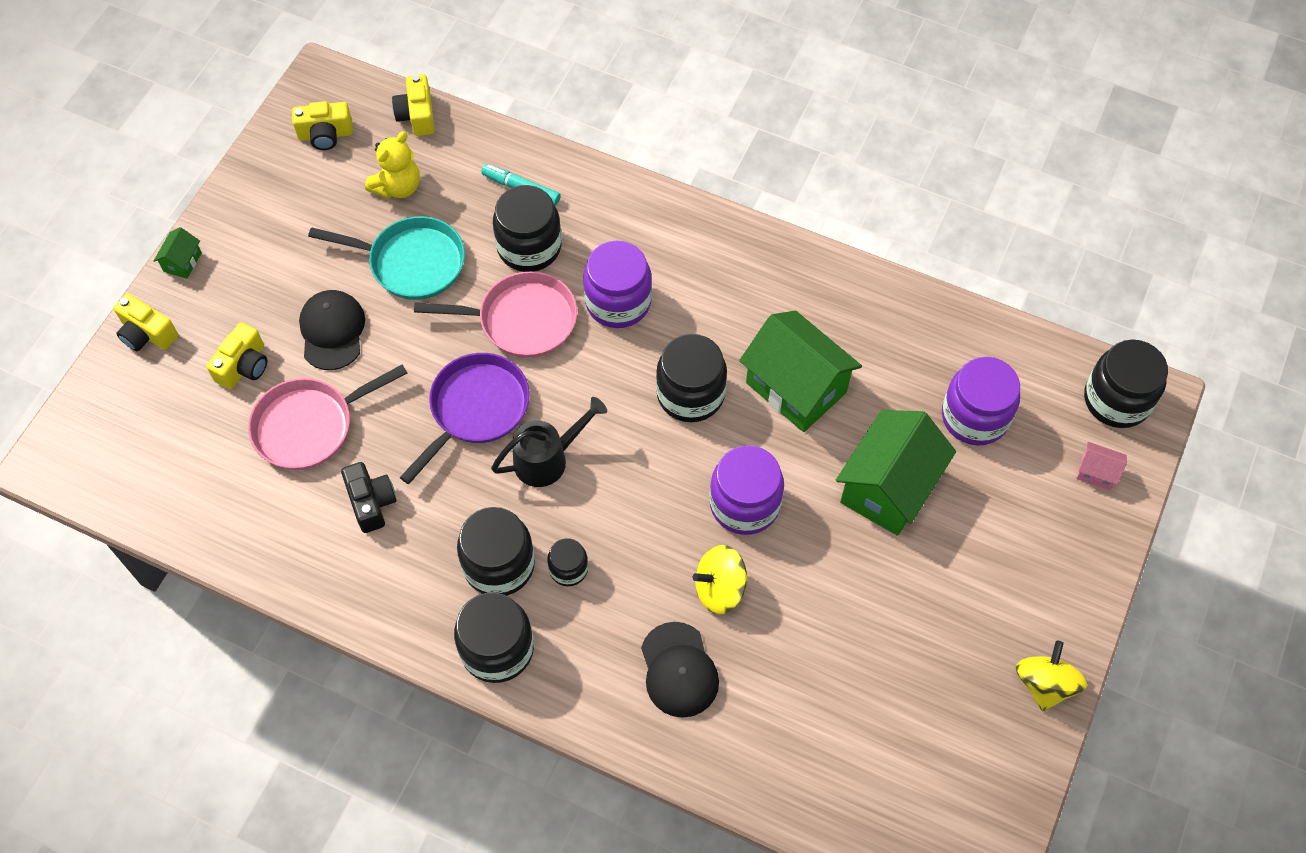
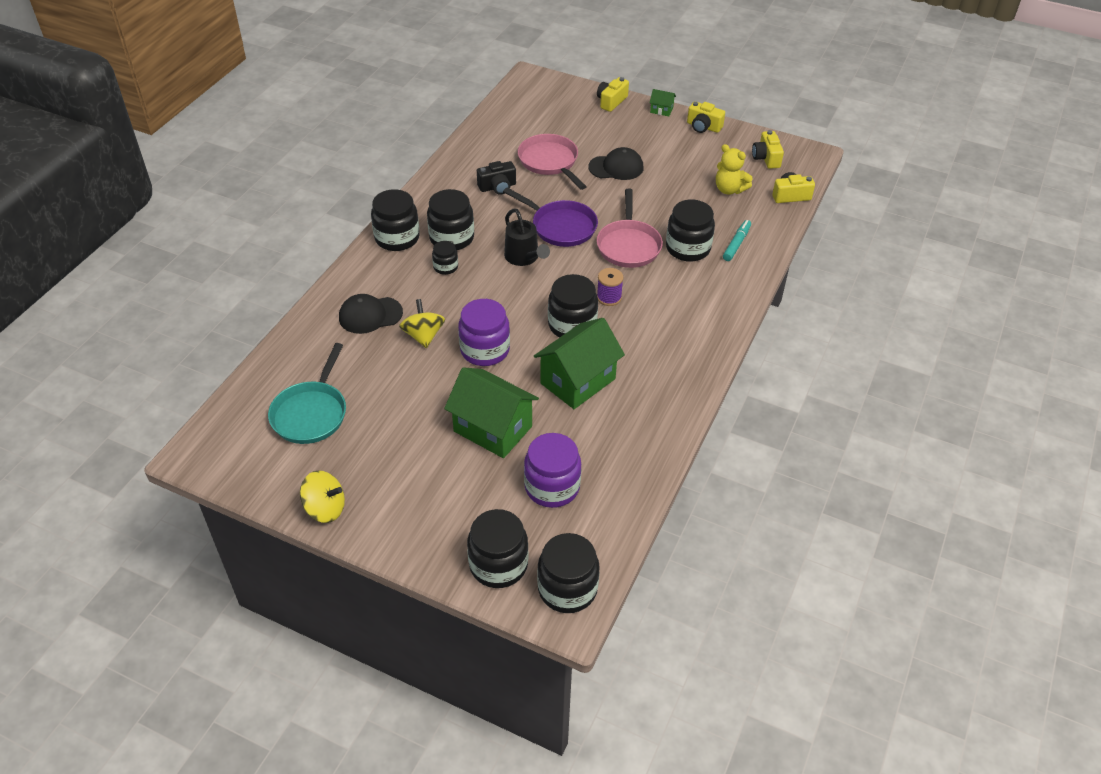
camera: 90 degrees right, 15 degrees down
(244, 366) = (590, 136): yellow camera -> yellow camera (703, 127)
(411, 262) = (670, 197): turquoise pan -> turquoise pan (311, 413)
(618, 302) = (646, 290): purple jar -> none
(633, 348) = (609, 297): none -> purple spool
(1096, 472) = (498, 565): pink house -> black jar

